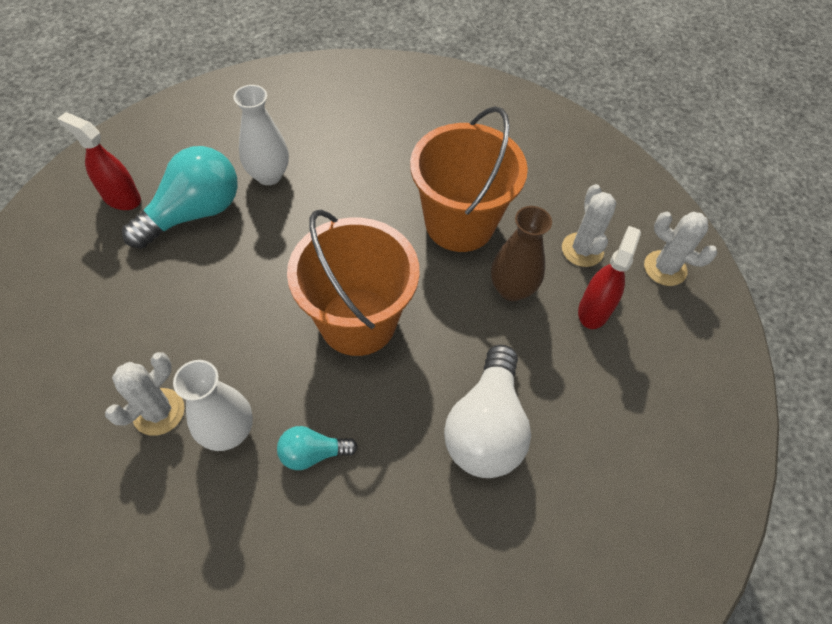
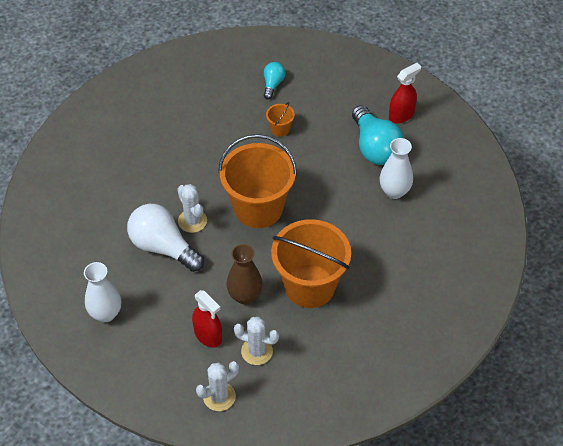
camera: 115 degrees right, 5 degrees down
(159, 412) = (243, 112): white cactus -> white cactus (192, 221)
(186, 343) = (280, 129): none -> orange bucket
(229, 432) = (218, 137): white vase -> white vase (106, 313)
(313, 453) = (189, 168): turquoise light bulb -> turquoise light bulb (273, 84)

